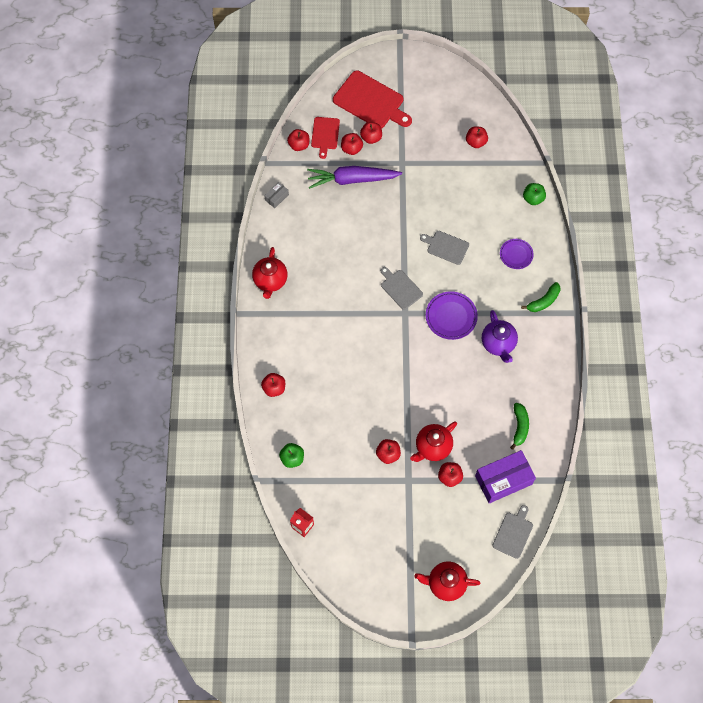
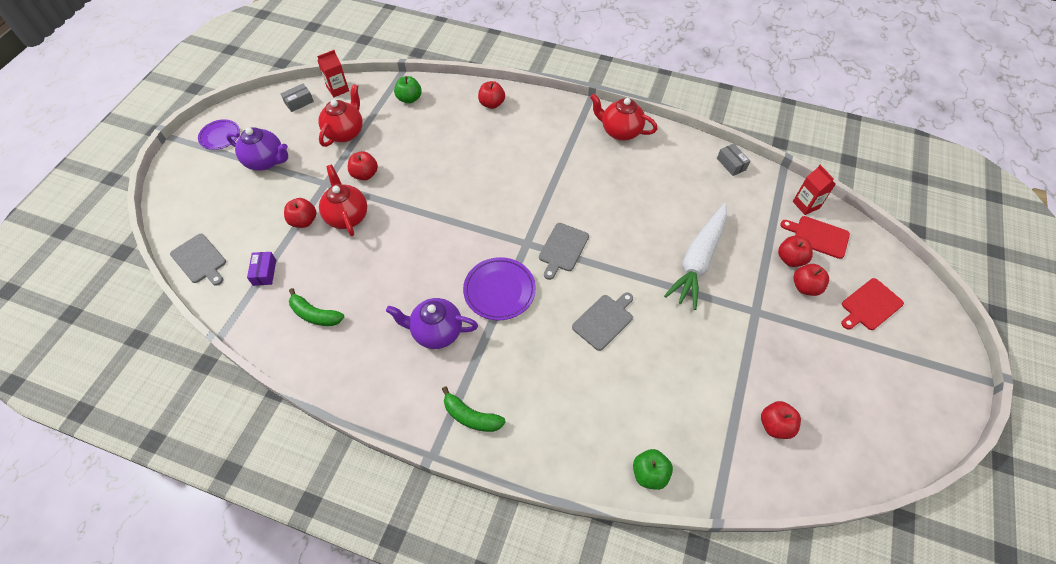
camera: 110 degrees right, 10 degrees down
(299, 145) = (806, 205): red apple -> red carton
(330, 551) = (299, 102): none -> grey box
(352, 179) = (740, 245): purple carrot -> none
(370, 101) = (870, 305): red cutting board -> red cutting board, size x0.57
(375, 202) = (698, 260): none -> white carrot
(400, 288) = (562, 249): grey cutting board -> grey cutting board turned 135 degrees clockwise
(405, 540) = (266, 161): none -> purple teapot
(445, 583) = (199, 180): red teapot -> red teapot (345, 133)
(503, 480) = (264, 272): purple box -> purple box, size x0.47
(516, 255) = (560, 408): purple plate -> purple plate (220, 136)
(543, 301) = (471, 416): green banana -> green banana turned 45 degrees counterclockwise

